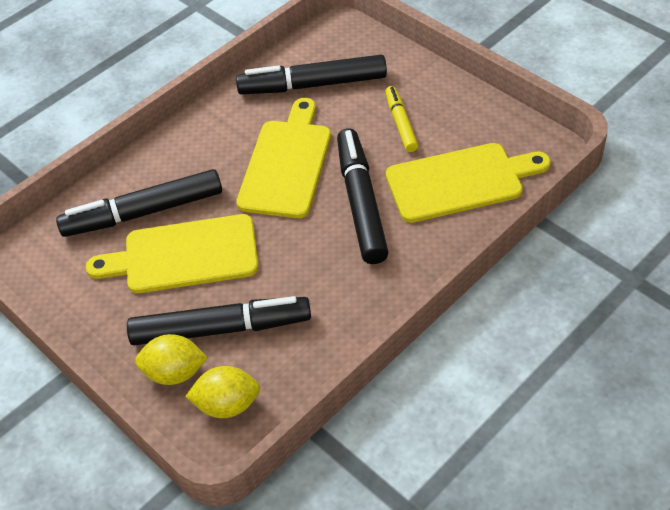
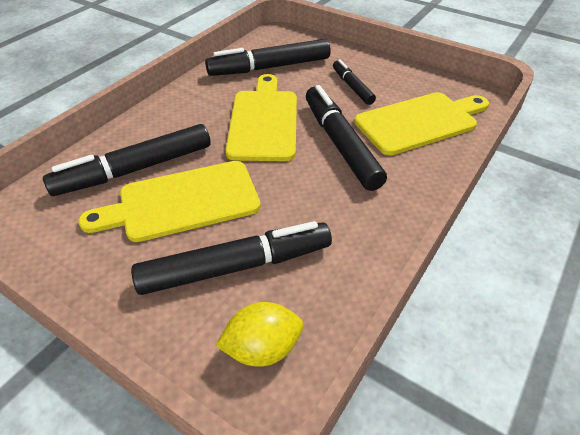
camera: 15 degrees left, 5 degrees down
(175, 373) = (193, 320): yellow lemon -> none
(401, 123) = (352, 87): yellow marker -> black marker

